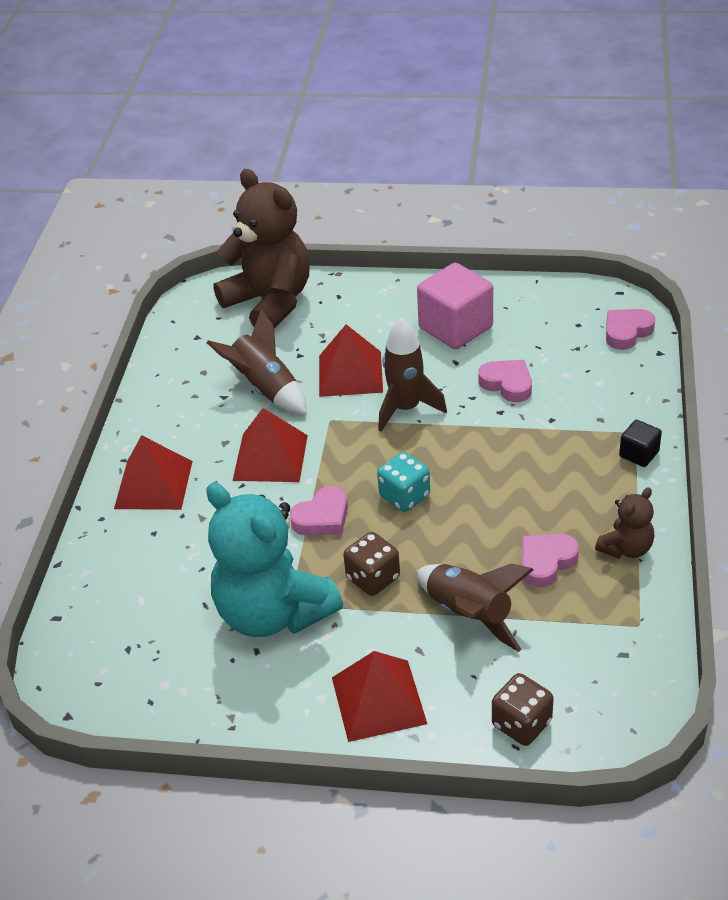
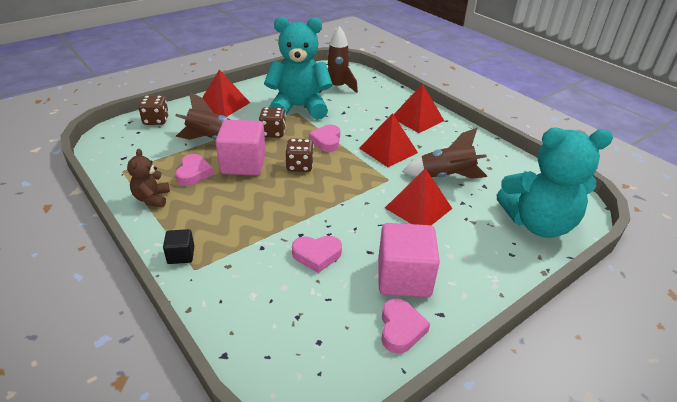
camera: 130 degrees right, 5 degrees down
(270, 302) = (538, 223): brown teddy bear -> turquoise teddy bear
(404, 496) = (300, 166): turquoise dice -> brown dice
(406, 408) = (358, 206): brown rocket -> brown rocket (337, 87)
(470, 541) = (243, 164): none -> pink cube
(627, 332) = (270, 360): pink heart -> pink heart (400, 329)

